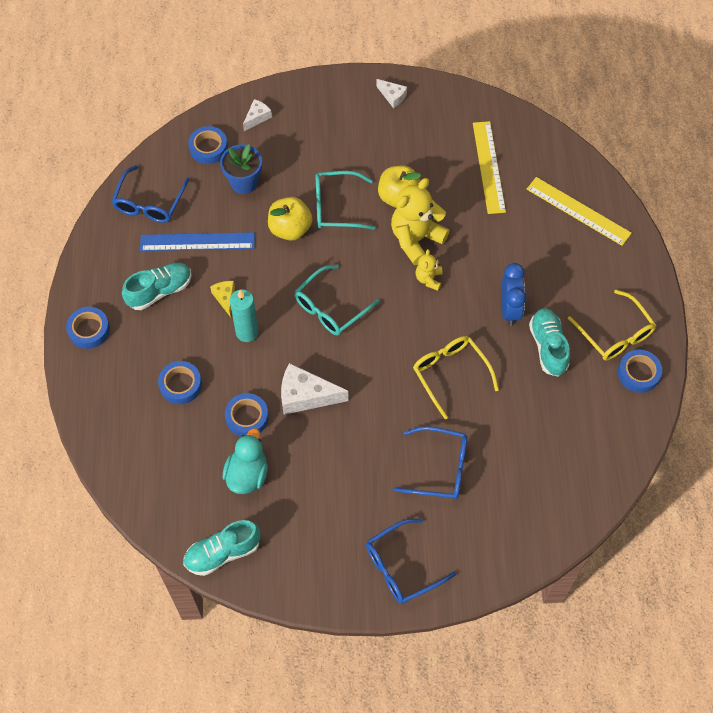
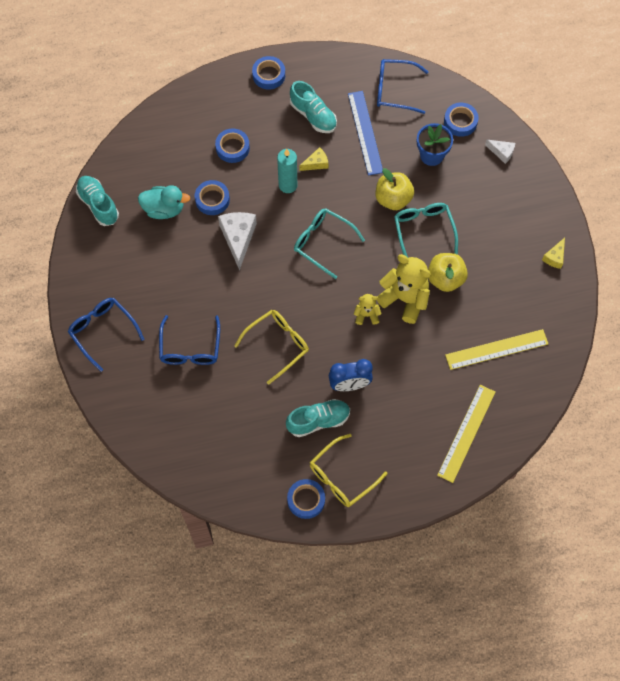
camera: 80 degrees right, 5 degrees up
(392, 96) = (554, 257): white cheese -> yellow cheese

